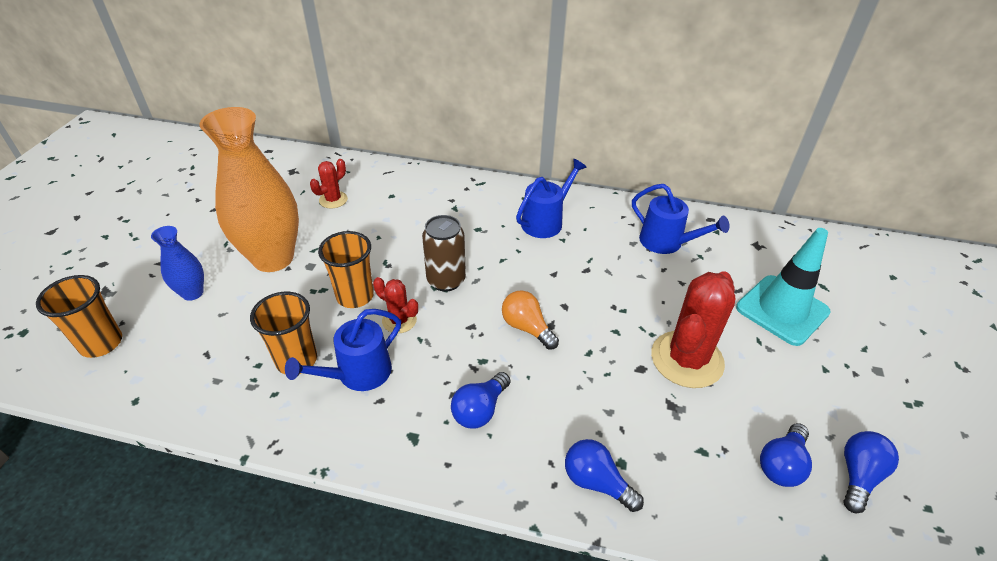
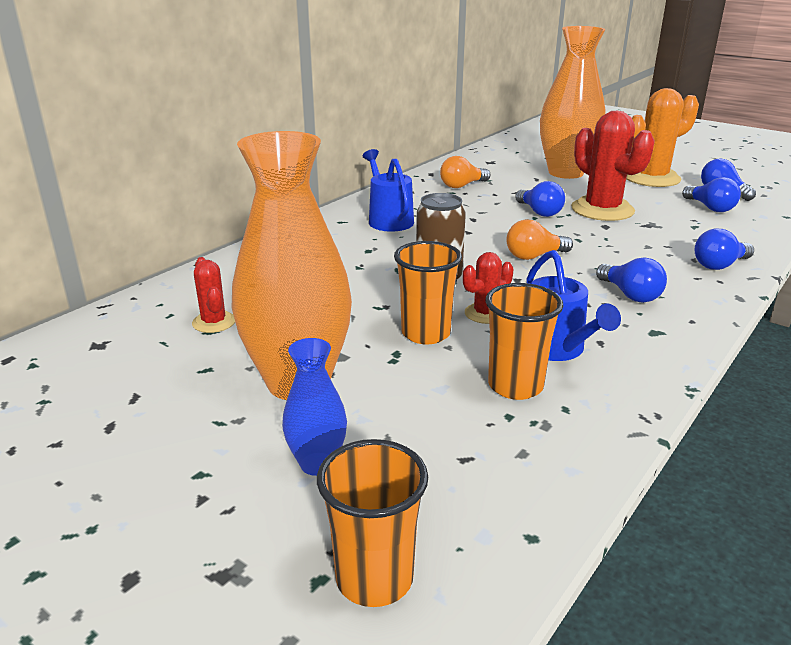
camera: 65 degrees left, 15 degrees down
(639, 311) = (539, 212): none -> blue light bulb
(666, 242) = (462, 185): blue watering can -> orange light bulb
(782, 310) = (566, 173): turquoise traffic cone -> orange vase
(842, 392) = (651, 178): none -> orange cactus

